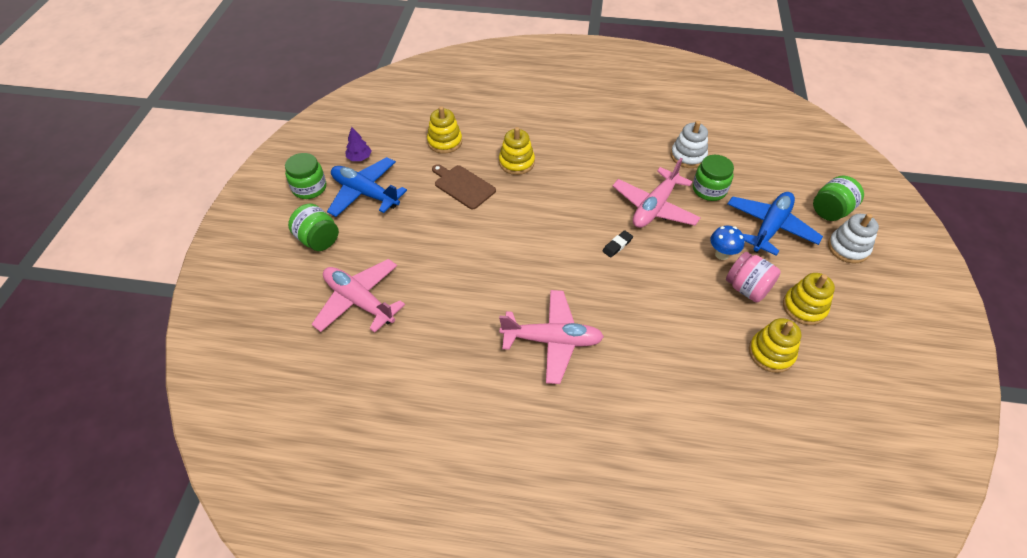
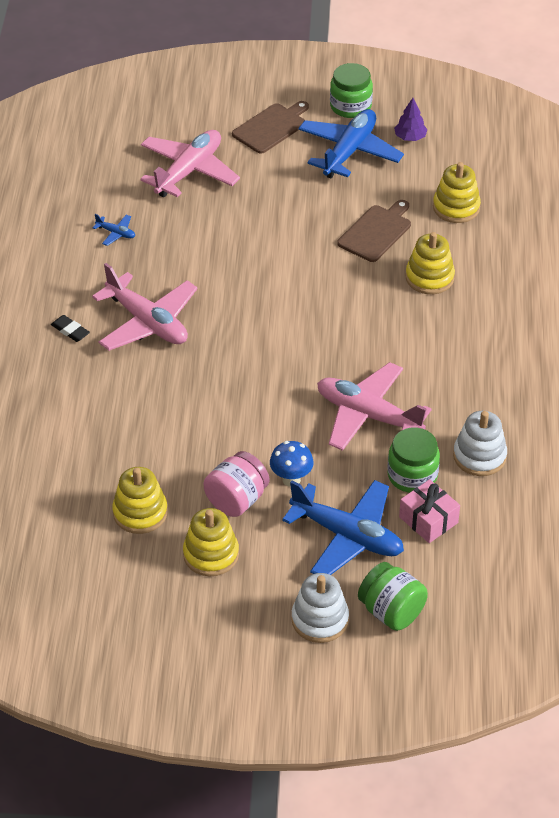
camera: 85 degrees right, 5 degrees down
(318, 240) = (271, 127): green jar -> brown cutting board
(431, 362) = (116, 233): none -> blue plane
(552, 340) = (147, 322): pink plane -> pink plane turned 45 degrees counterclockwise
(617, 245) = (294, 377): black eraser -> black eraser (70, 331)
(747, 185) = (428, 520): none -> pink gift

